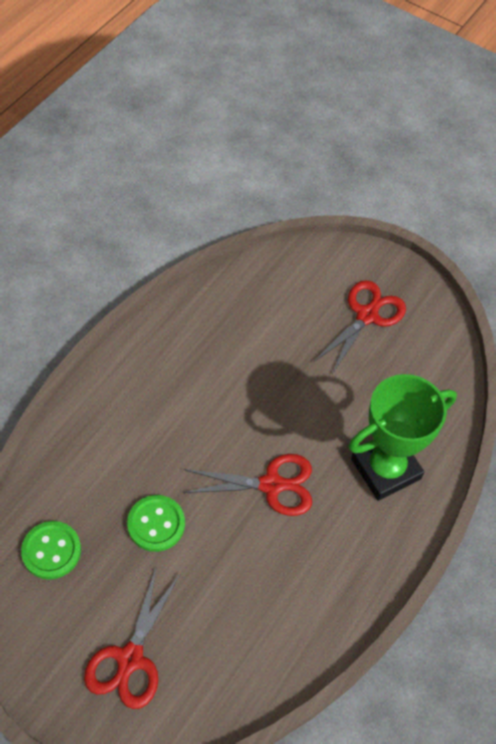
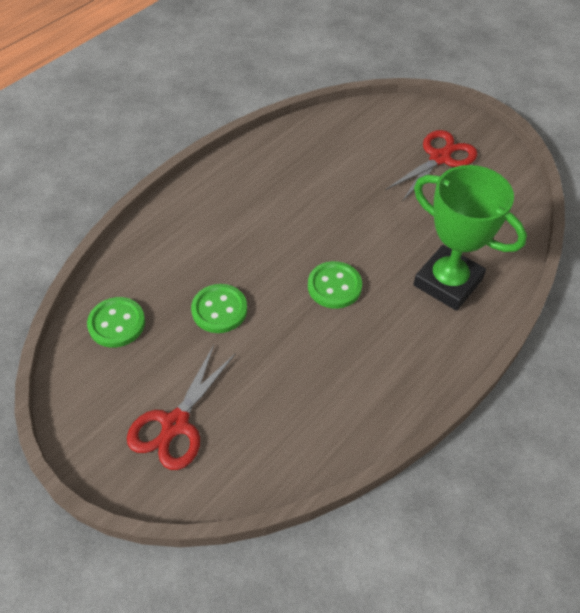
camera: 10 degrees right, 5 degrees down
(271, 485) = (334, 286): red scissors -> green button
(385, 469) = (447, 282): green trophy -> green trophy turned 60 degrees clockwise

